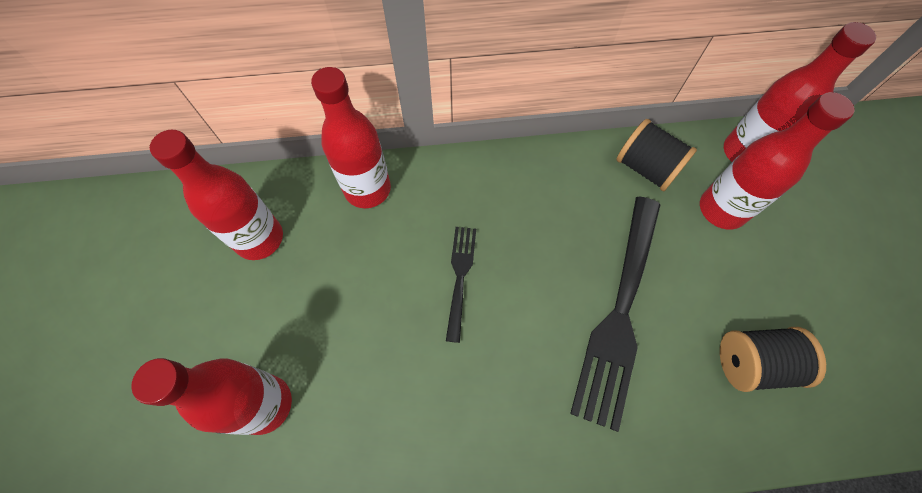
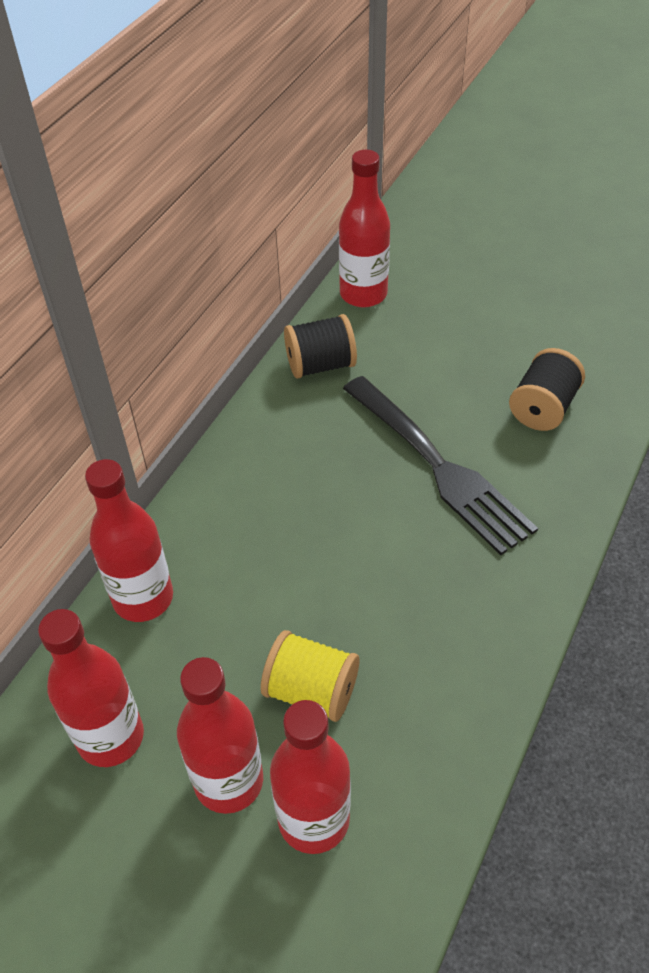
camera: 55 degrees left, 15 degrees down
(361, 341) = (311, 690): none -> yellow spool
(460, 276) = (310, 567): black fork -> none
(721, 209) = (401, 342): red bottle -> red bottle (229, 781)

